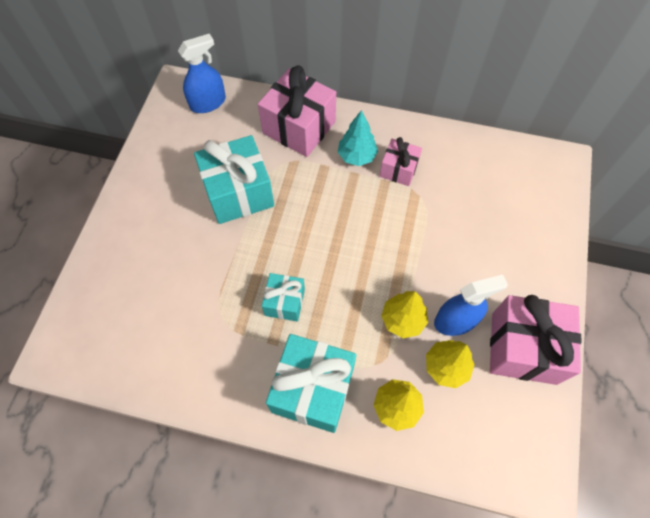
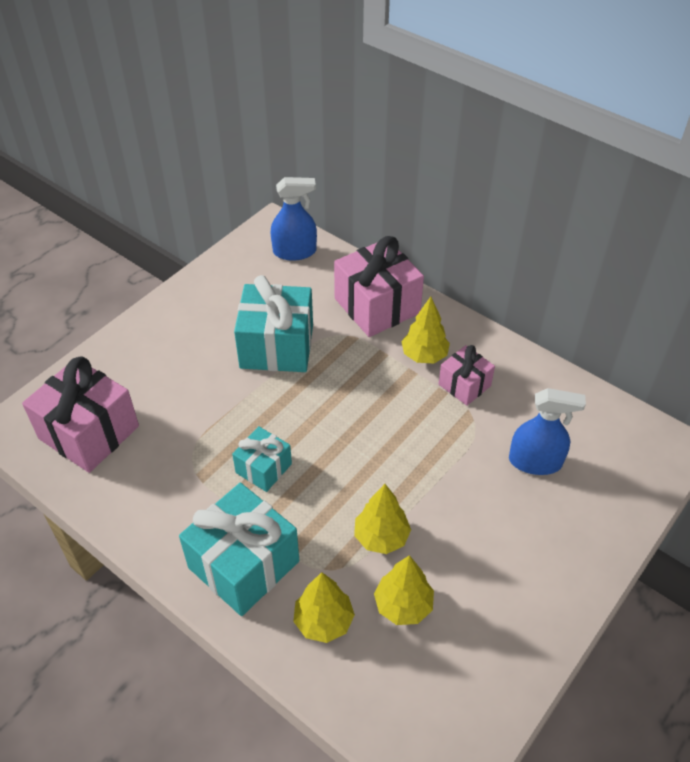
camera: 25 degrees right, 15 degrees down
(356, 156) = (424, 355): turquoise tree -> yellow tree
(455, 321) = (442, 563): blue spray bottle -> blue spray bottle (535, 462)
(523, 348) = (507, 625): pink gift -> pink gift (89, 432)

